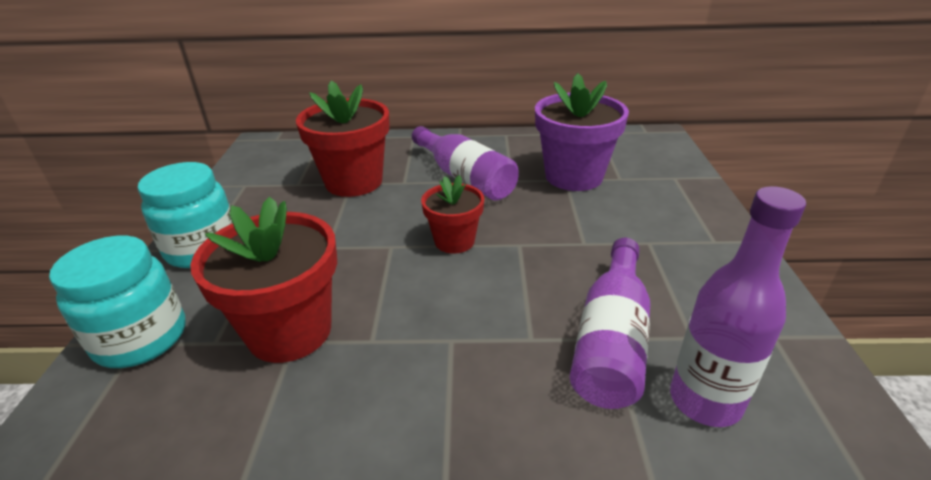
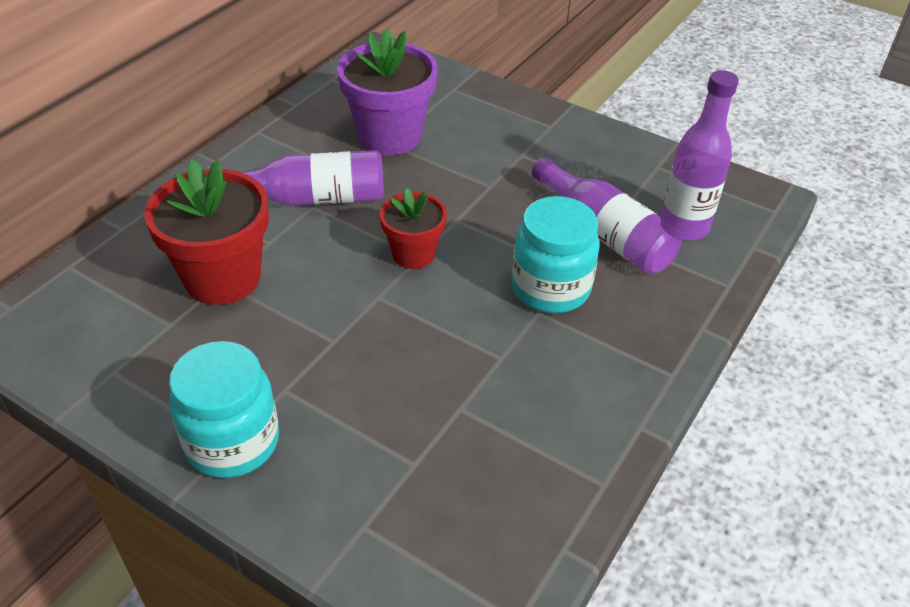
camera: 60 degrees left, 10 degrees up
(141, 338) = (359, 521): turquoise jar -> turquoise jar (550, 288)
(290, 331) = (445, 406): red flower pot -> none

